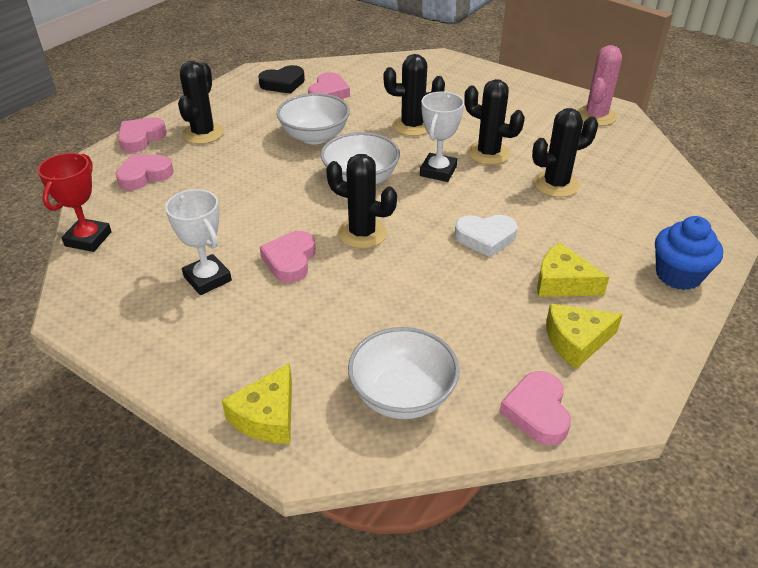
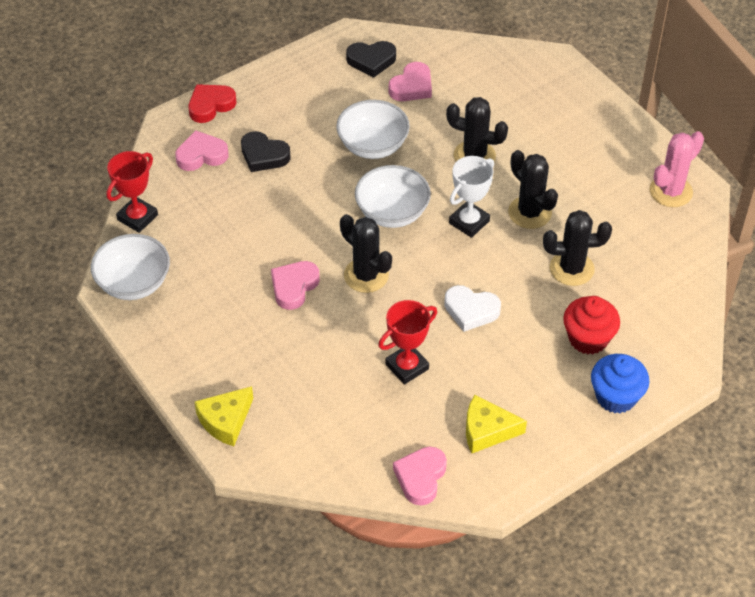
camera: 20 degrees right, 10 degrees up
(141, 138) = (210, 105): pink heart -> red heart
(203, 133) = (269, 114): black cactus -> none
(207, 279) = (221, 286): white trophy -> none
(210, 163) = (264, 155): none -> black heart
(402, 395) = (328, 434): white bowl -> white bowl (134, 283)
(452, 302) = (407, 366): none -> red trophy
(562, 282) = (510, 375): yellow cheese -> none
(613, 234) = (588, 339): none -> red cupcake

